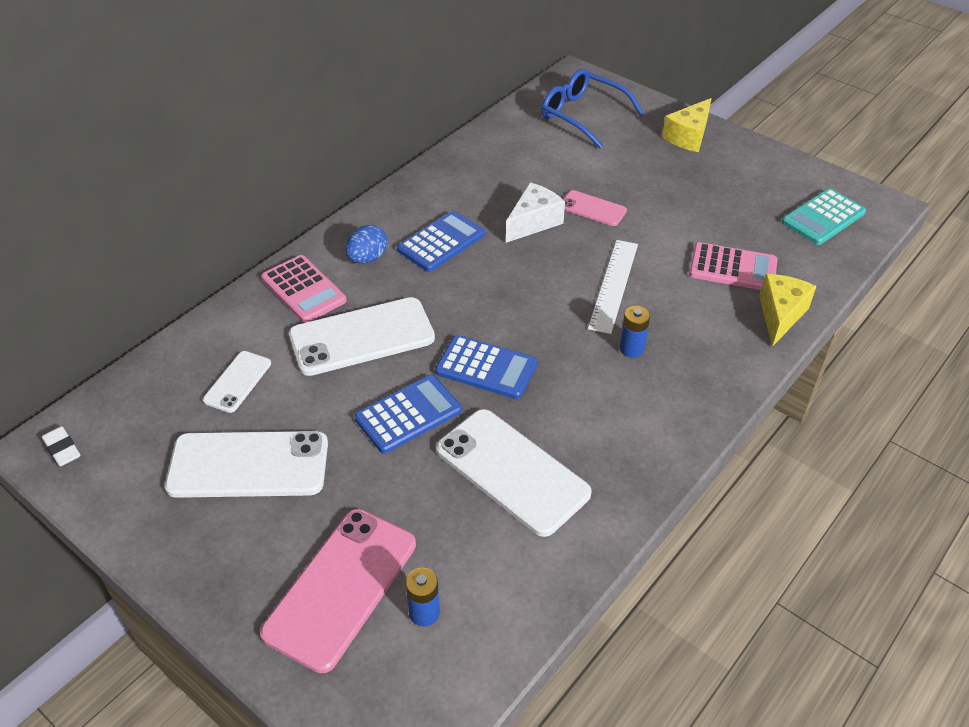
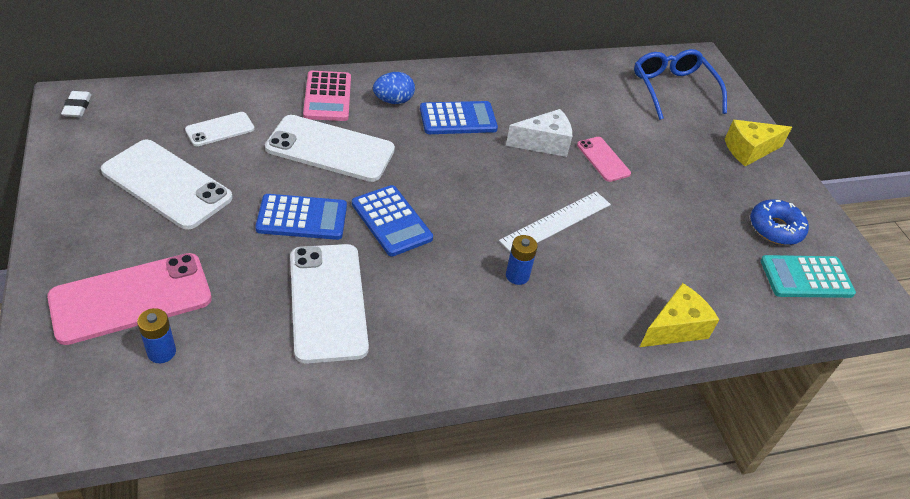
camera: 30 degrees right, 0 degrees up
(733, 268) = (674, 268): pink calculator -> none
(767, 191) = (775, 228): none -> blue donut

